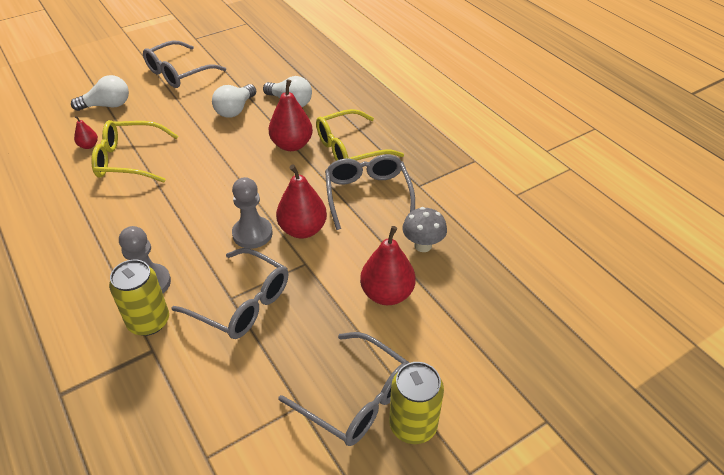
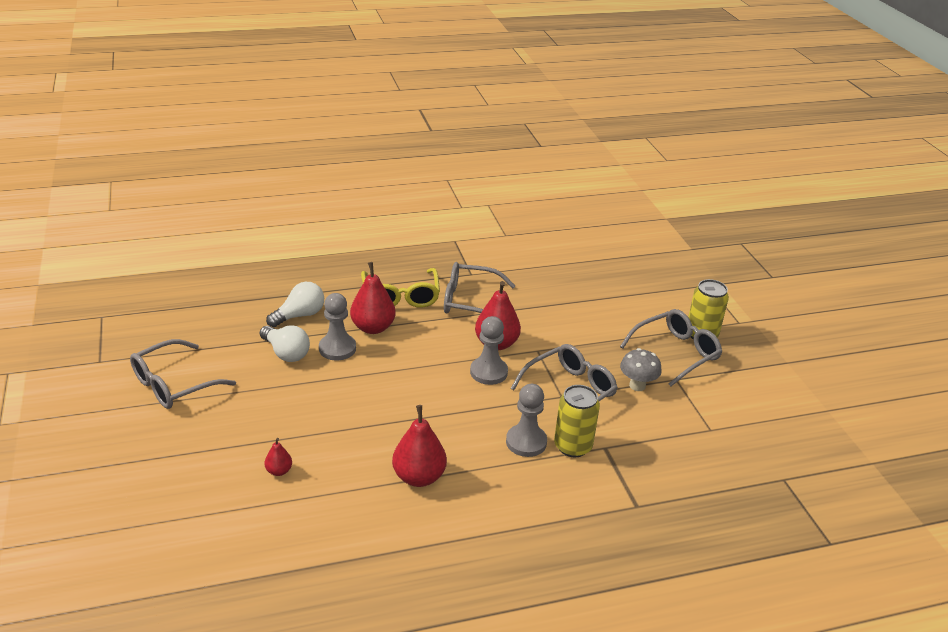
camera: 75 degrees left, 10 degrees down
(107, 105) = (201, 450): white light bulb -> none
(129, 160) = (328, 440): yellow glasses -> none
(178, 73) = (173, 384): grey glasses -> grey glasses turned 75 degrees clockwise
(252, 133) = (337, 348): none -> grey pawn
(387, 294) = (585, 318): red pear -> red pear (419, 477)
(423, 245) = (542, 290): grey mushroom -> grey mushroom (637, 386)

